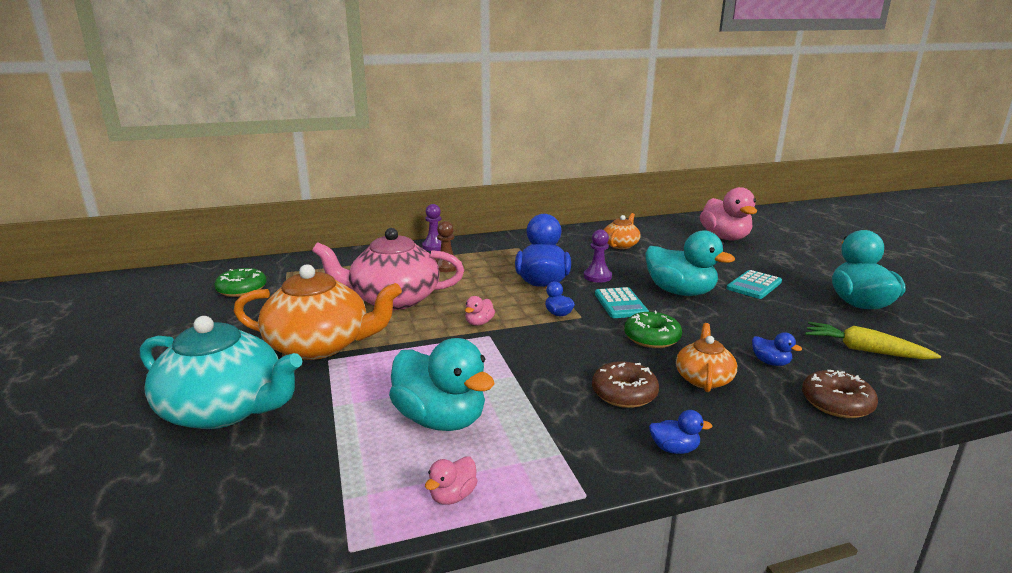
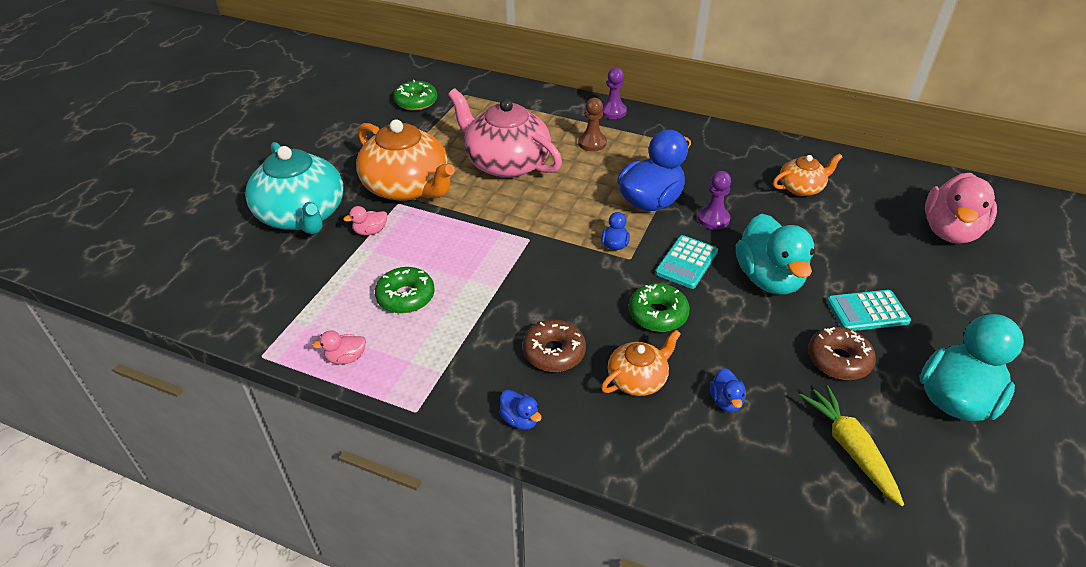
camera: 40 degrees right, 20 degrees up
(441, 419) = (406, 297): turquoise duck -> green donut
(479, 323) = (538, 222): pink duck -> pink duck (370, 231)
(836, 403) = (716, 473): brown donut -> brown donut (838, 360)

